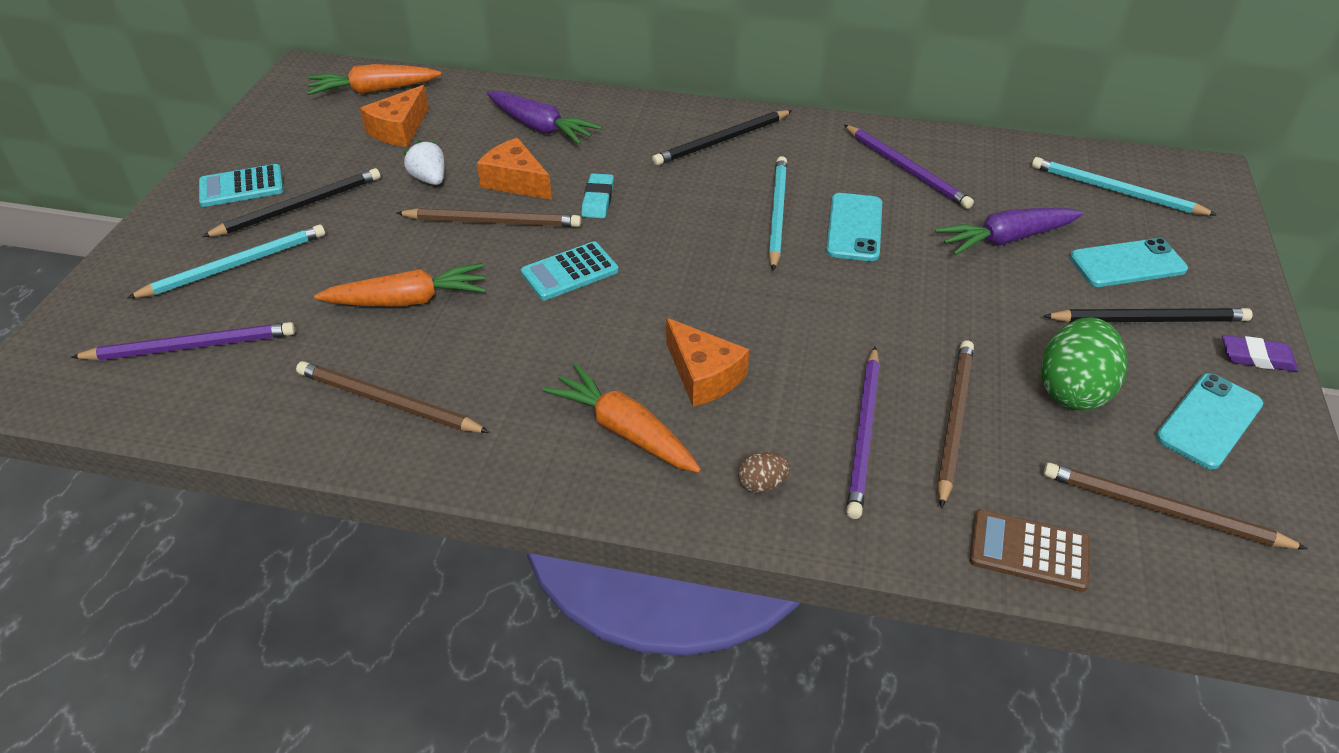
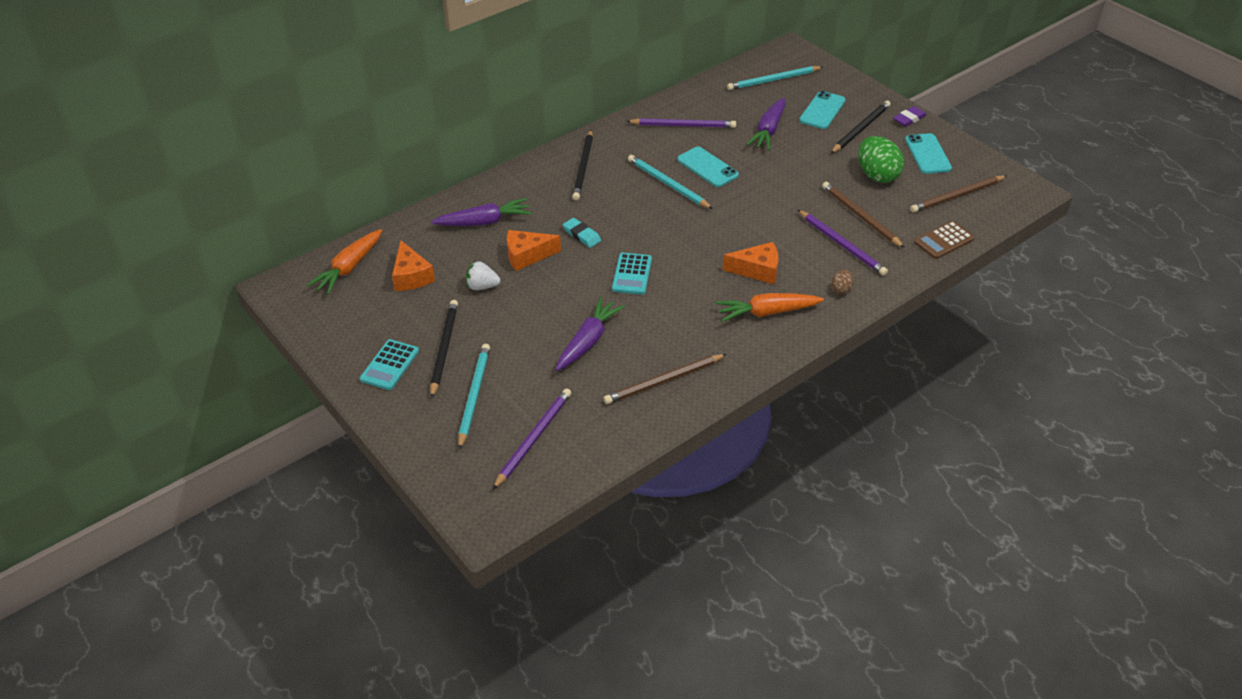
camera: 50 degrees left, 0 degrees up
(409, 300) = (588, 341): orange carrot -> purple carrot
(493, 222) = (555, 281): brown pencil -> none

